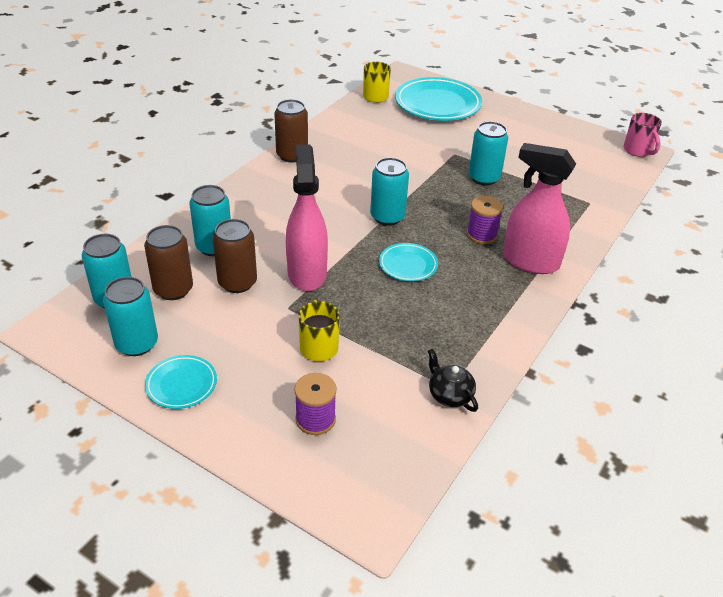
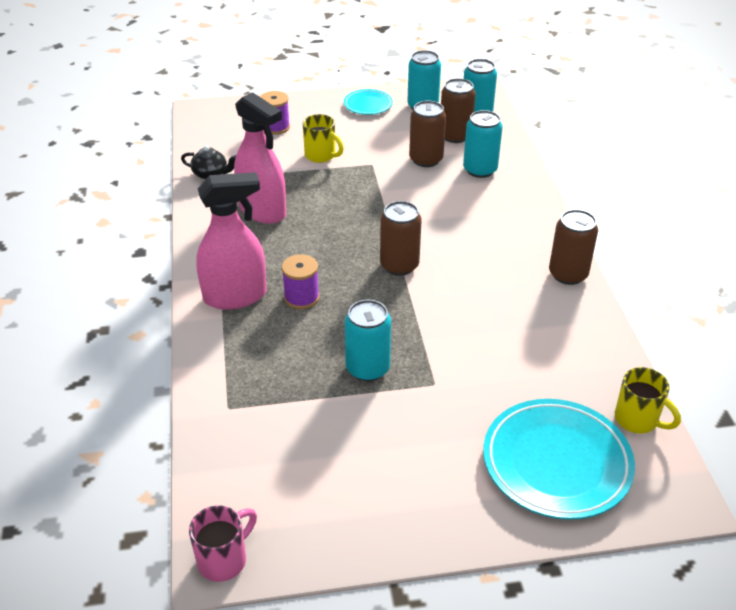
camera: 140 degrees right, 0 degrees up
(307, 273) = (392, 189): pink spray bottle -> pink spray bottle (263, 211)
(387, 217) = (399, 265): turquoise can -> brown can
(408, 265) = (331, 235): turquoise plate -> none
(638, 151) = (224, 559): pink mug -> pink mug turned 105 degrees clockwise

